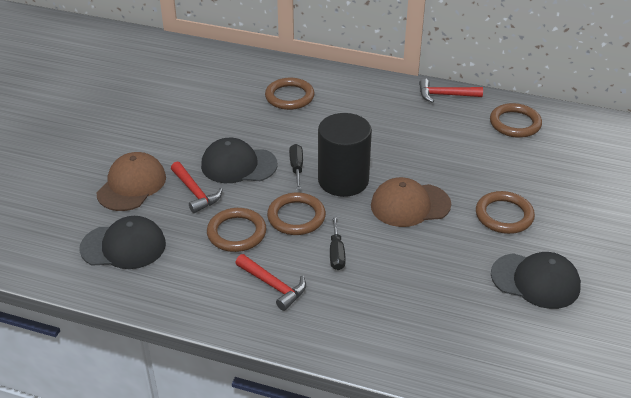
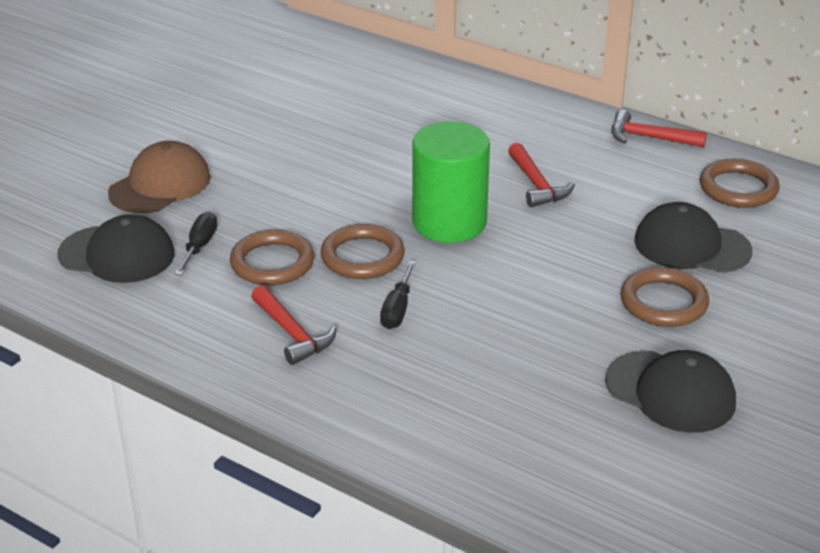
camera: 15 degrees right, 5 degrees down
(195, 192) = (239, 206): red hammer -> red hammer (536, 185)
(238, 165) = (313, 182): black cap -> black cap (692, 246)
(289, 97) = (422, 109): brown ring -> none
(296, 167) = (391, 197): black screwdriver -> black screwdriver (199, 246)
(343, 180) = (449, 222): black cylinder -> green cylinder
(410, 205) = (530, 267): brown cap -> none

